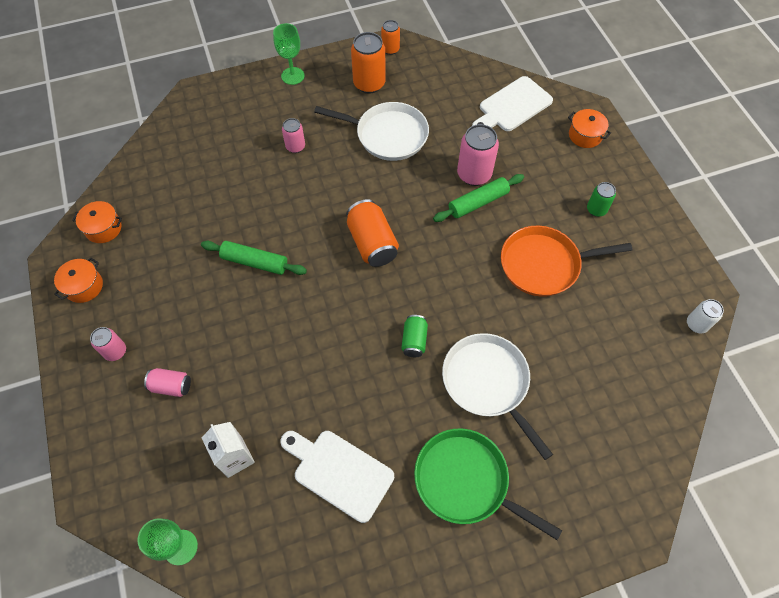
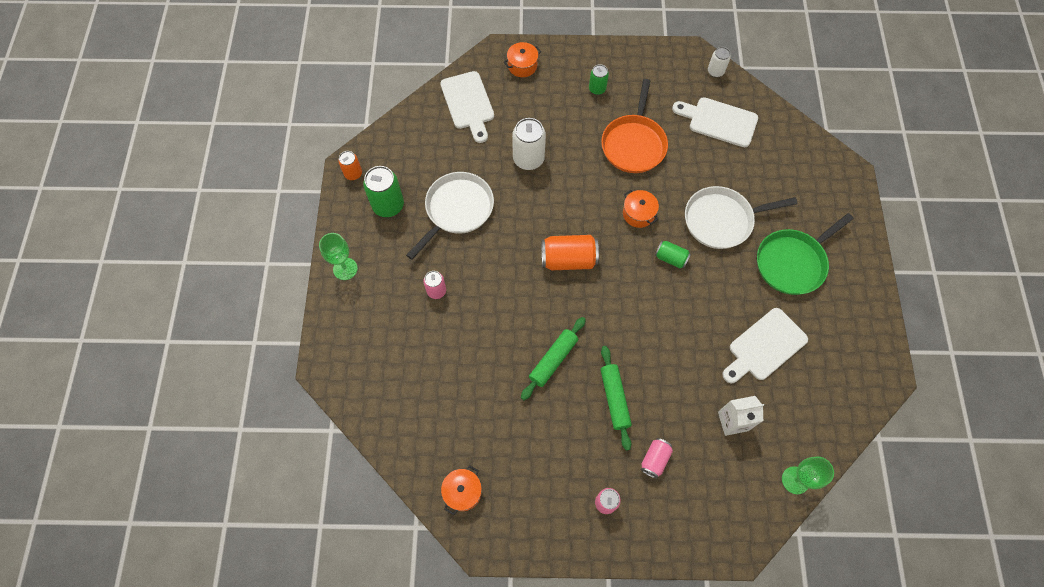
camera: 70 degrees left, 5 degrees up
(84, 286) = (525, 521): orange pot -> orange pot (638, 214)
(369, 84) = (388, 205): orange can -> green can
(474, 174) = (528, 159): pink can -> white can
(478, 202) = (558, 167): green rolling pin -> green rolling pin (614, 399)
(625, 346) = (719, 121): none -> white cutting board

